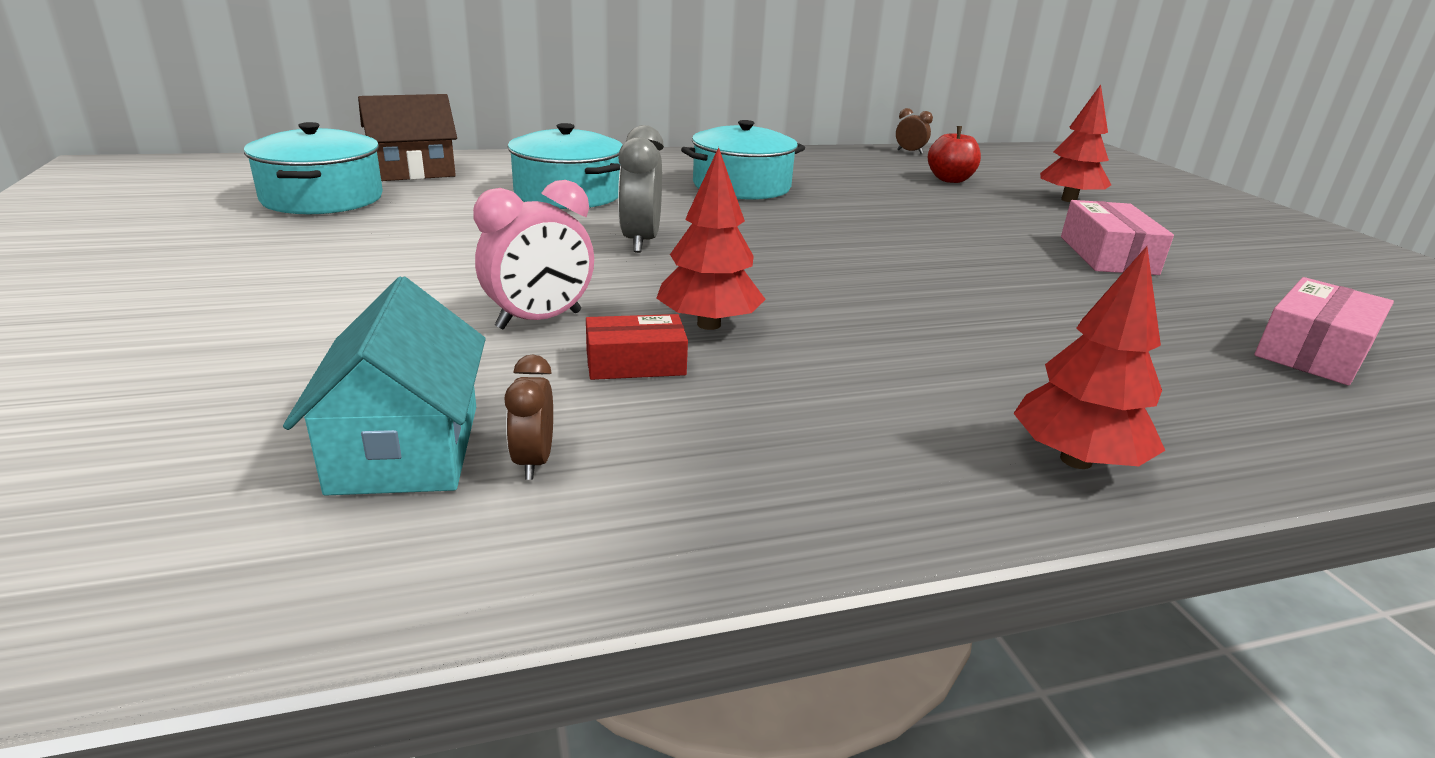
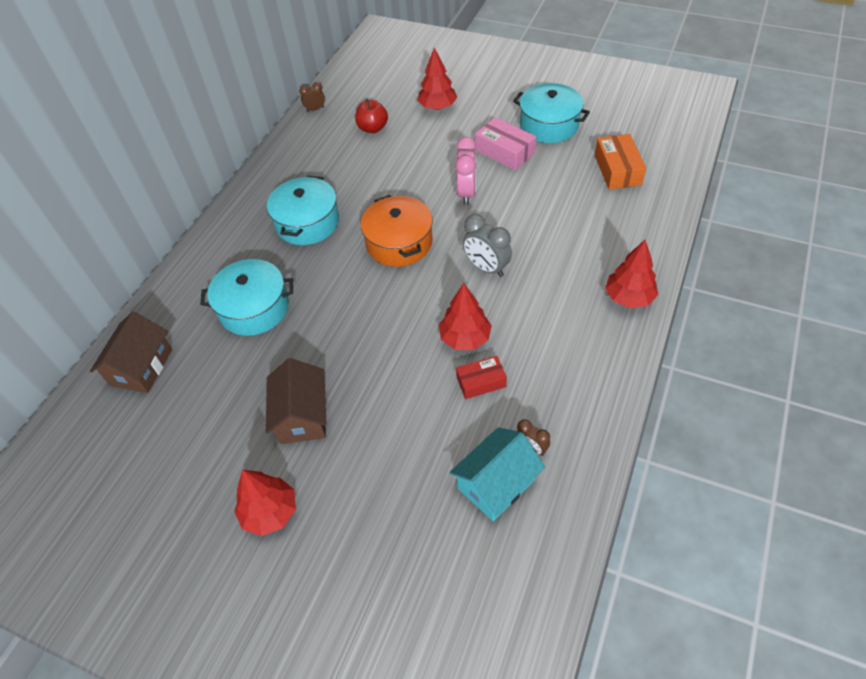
camera: 45 degrees left, 25 degrees up
(222, 281) = (270, 512): none -> red tree
(322, 198) = (160, 432): turquoise pot -> turquoise pot (549, 125)
(406, 448) = (496, 484): turquoise house -> turquoise house turned 75 degrees counterclockwise
(419, 257) = (302, 416): none -> brown house
(539, 320) = (417, 397): pink clock -> pink clock (466, 193)
(635, 363) = (481, 382): red box -> red box turned 45 degrees clockwise
(640, 242) = (354, 313): grey clock -> grey clock (486, 268)
(805, 236) = (399, 243): none -> orange pot
(1313, 351) = (617, 170): pink box -> orange box

